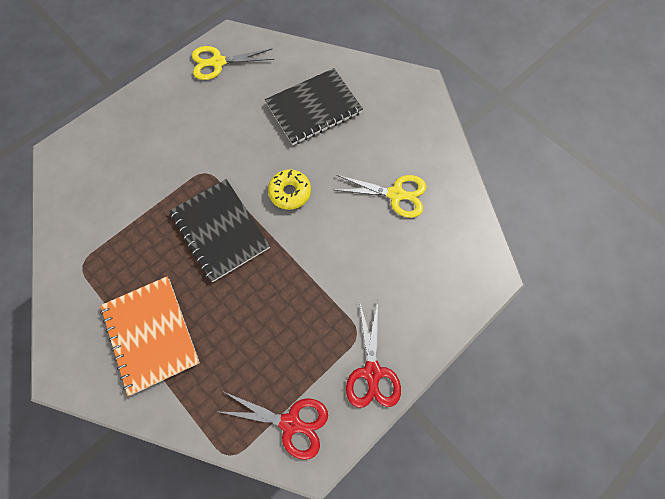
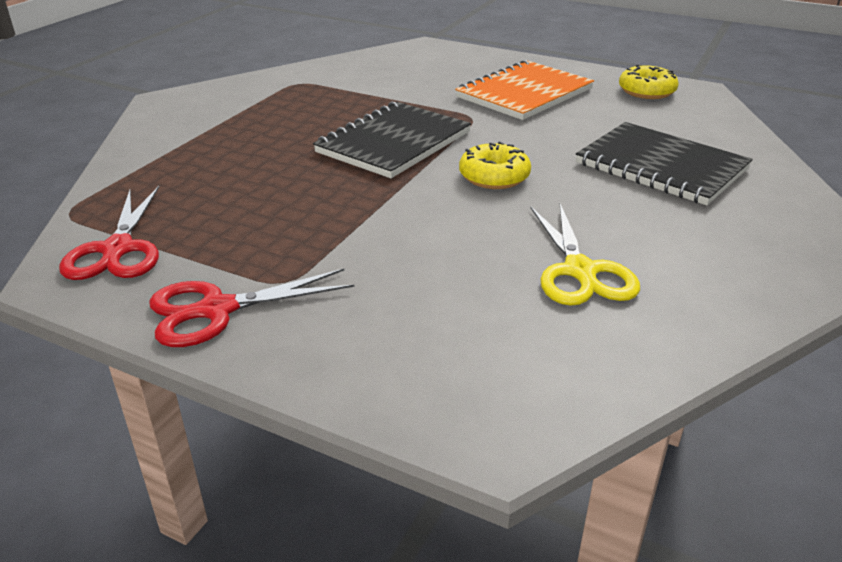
camera: 70 degrees right, 35 degrees down
(151, 334) = (226, 132): orange notebook -> orange notebook (524, 93)
(218, 62) = (646, 91): yellow scissors -> yellow donut

